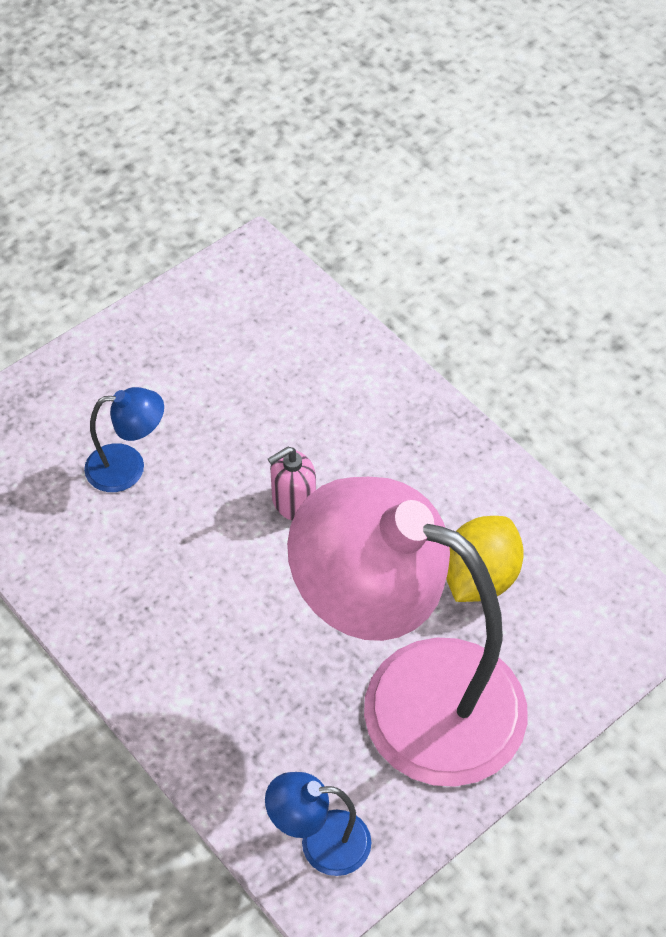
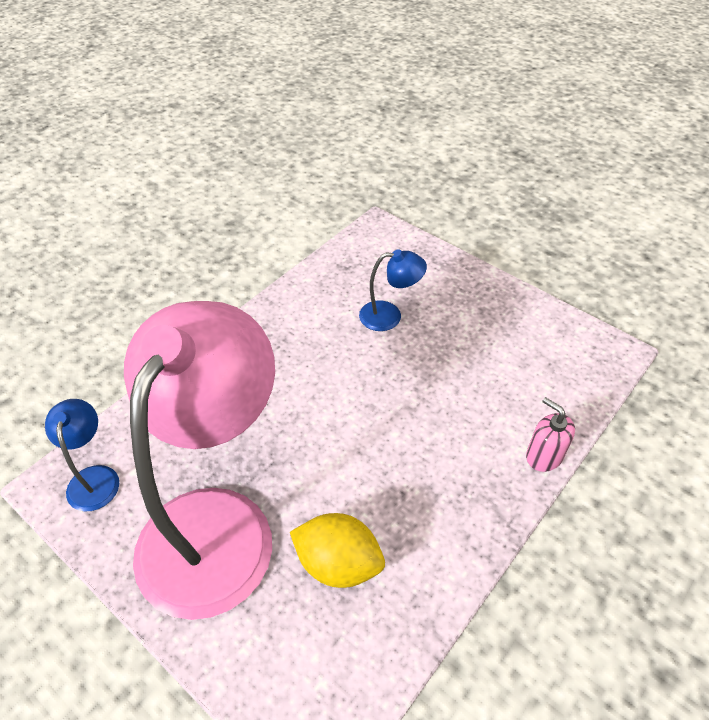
camera: 80 degrees right, 5 degrees down
(128, 467) = (389, 316): blue lamp -> blue lamp turned 75 degrees counterclockwise
(293, 502) = (384, 415): pink soap dispenser -> pink soap dispenser (544, 456)

